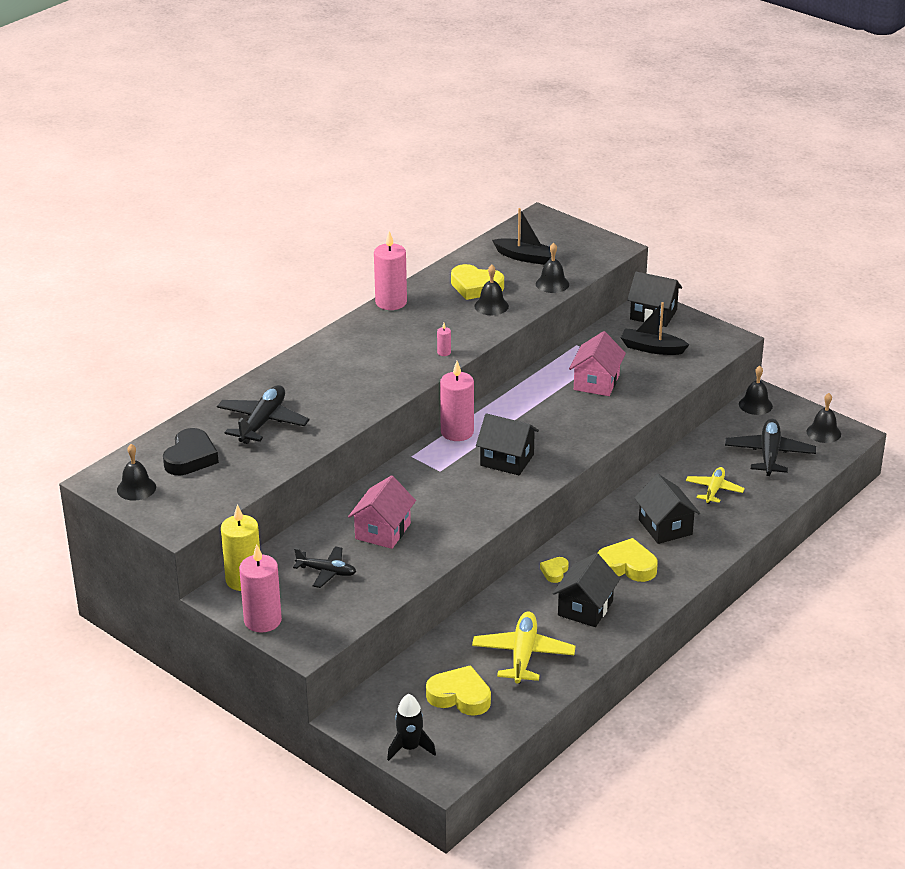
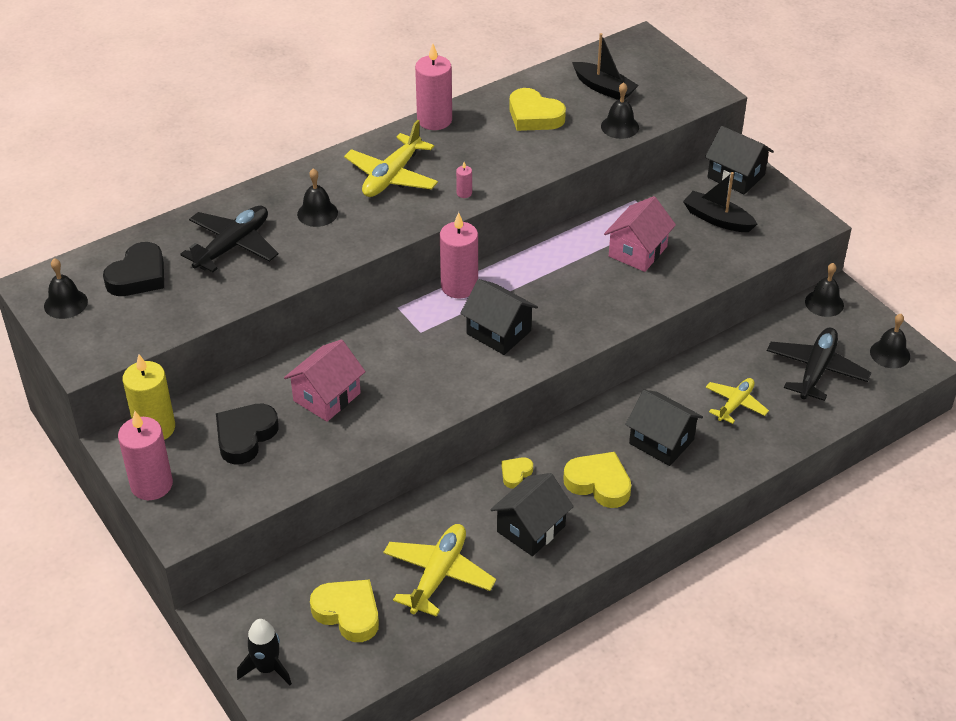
camera: 15 degrees right, 10 degrees up
(326, 572) = (245, 436): black plane -> black heart
(375, 349) = (392, 176): none -> yellow plane
(491, 306) = (541, 143): black bell -> black bell (317, 213)
(665, 527) = (661, 441): black house -> black house turned 45 degrees counterclockwise

